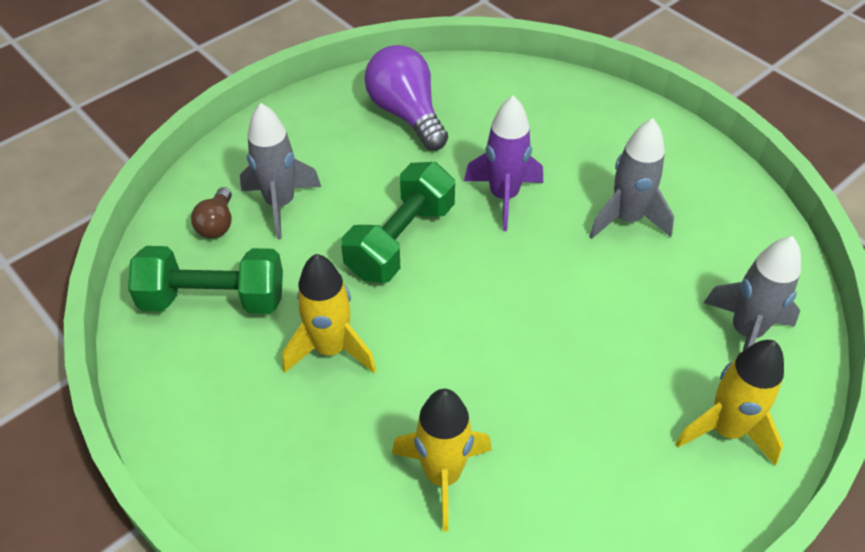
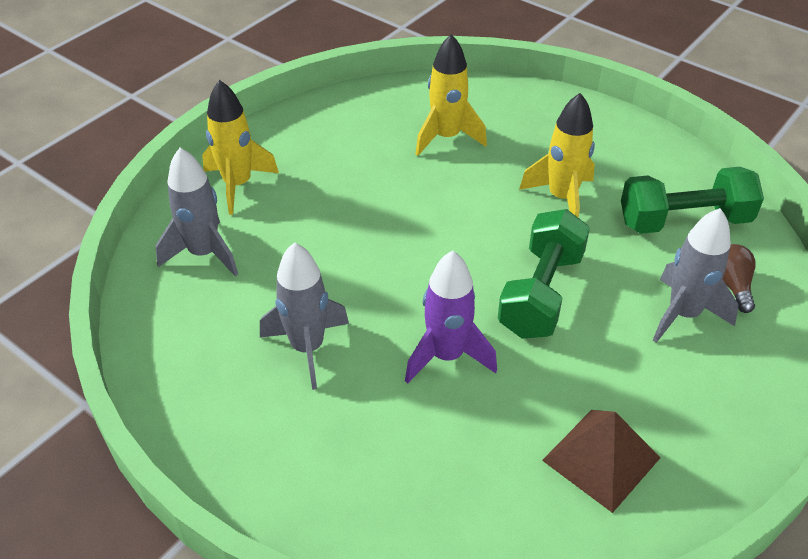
camera: 170 degrees right, 5 degrees down
(406, 114) = (601, 459): purple light bulb -> brown pyramid

